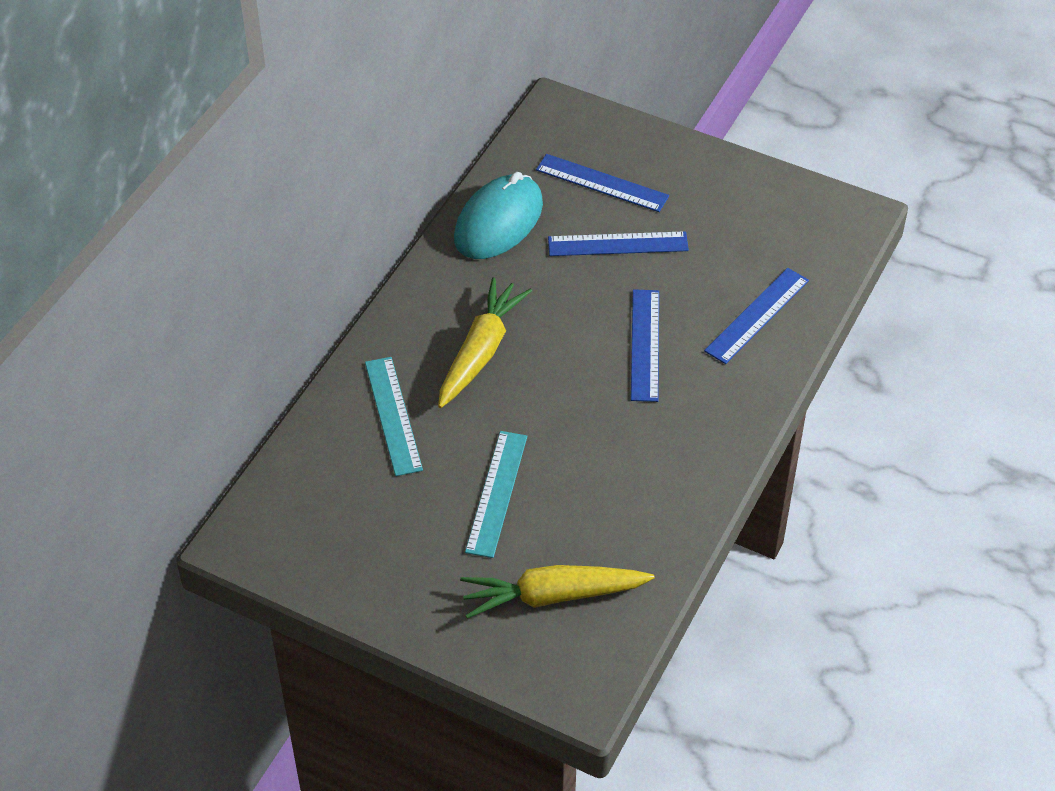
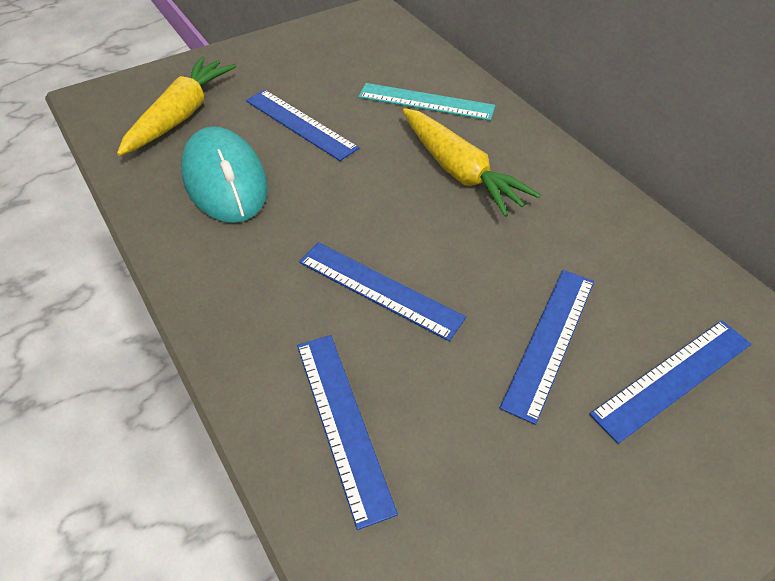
camera: 120 degrees right, 0 degrees up
(496, 493) = (300, 124): turquoise ruler -> blue ruler
(498, 222) = (638, 252): turquoise mouse -> turquoise mouse (225, 181)

